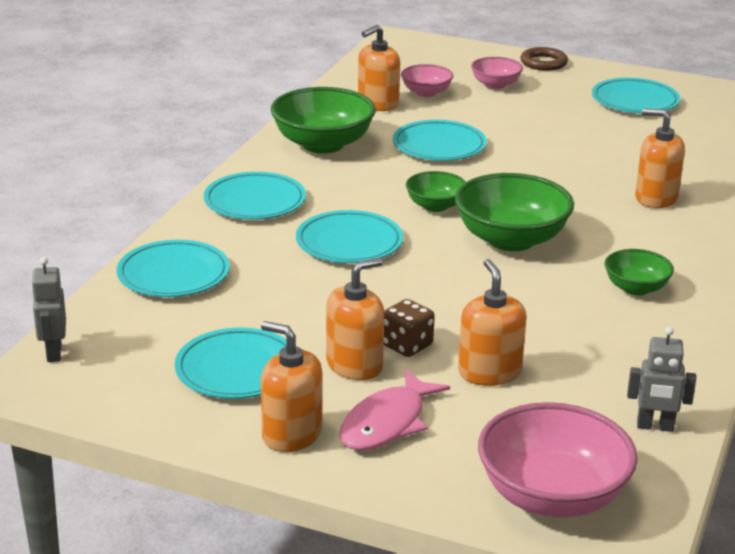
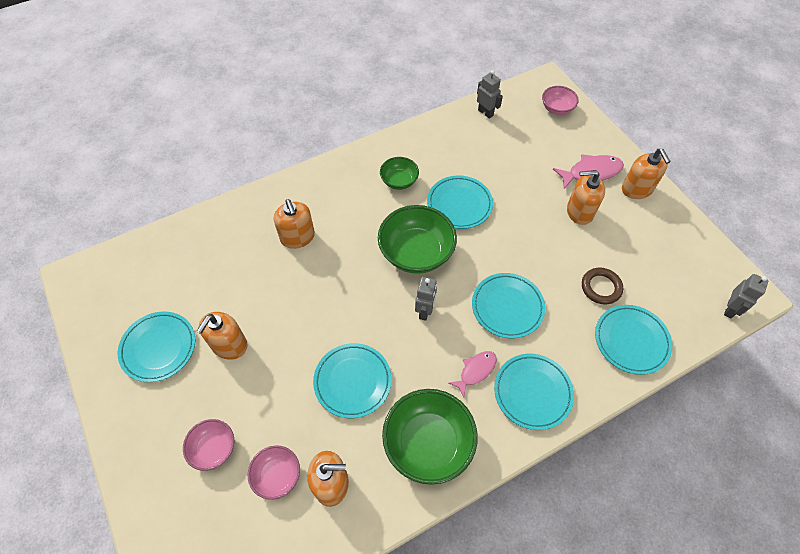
camera: 140 degrees left, 30 degrees up
(237, 370) = (638, 241): turquoise plate -> turquoise plate (459, 204)
(329, 192) = (475, 371): none -> pink fish
(406, 345) = (544, 209): brown dice -> none
(435, 206) = (425, 311): green bowl -> grey robot
(489, 372) = (522, 173): orange soap dispenser -> orange soap dispenser (229, 345)
(543, 63) = (133, 461): brown ring -> brown ring (601, 287)
(552, 496) = (557, 108): pink bowl -> pink bowl, size x0.55

